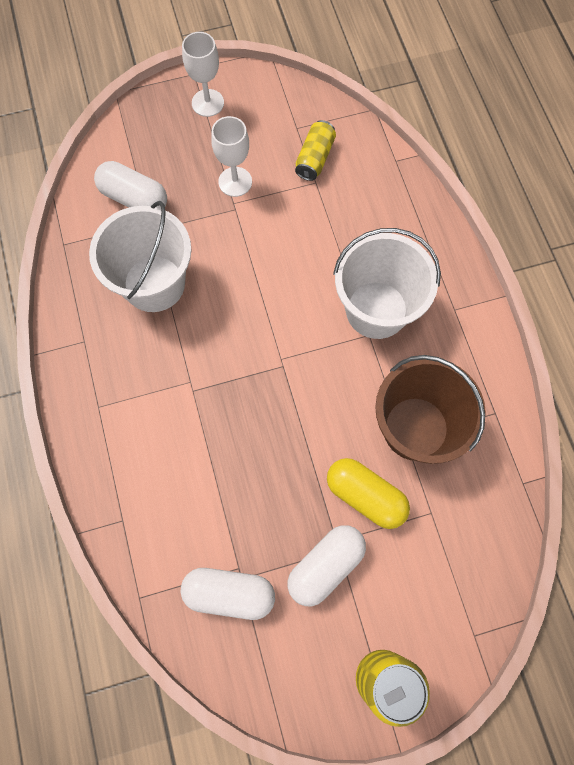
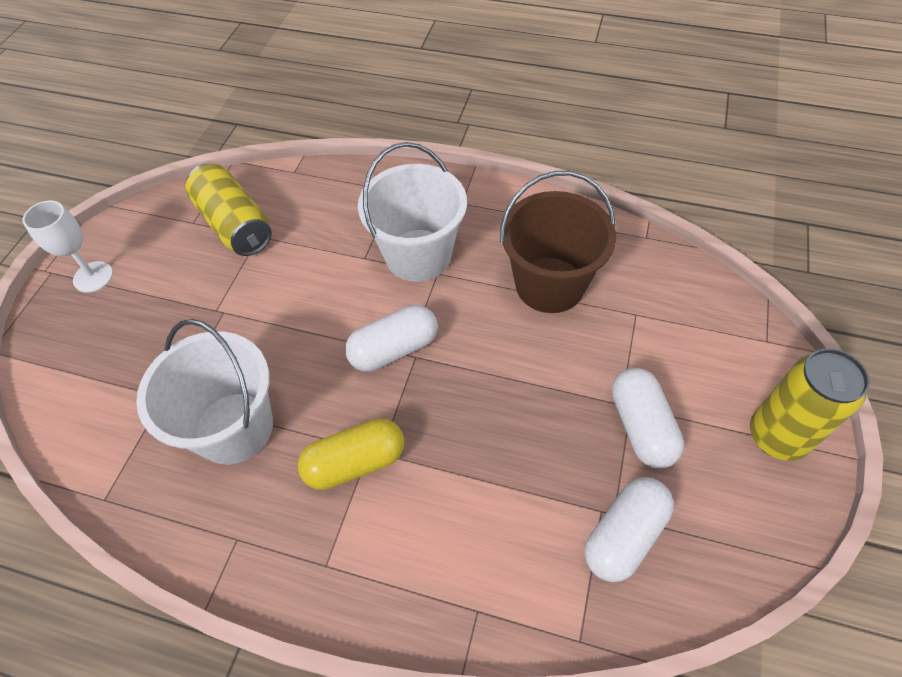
camera: 55 degrees left, 15 degrees down
(134, 198) = (123, 396): white capsule -> white capsule (394, 349)
(235, 182) = (196, 297): white goblet -> none
(315, 158) = (235, 224): yellow can -> yellow can, size x1.63
(365, 496) = (590, 356): yellow capsule -> yellow capsule (355, 462)

